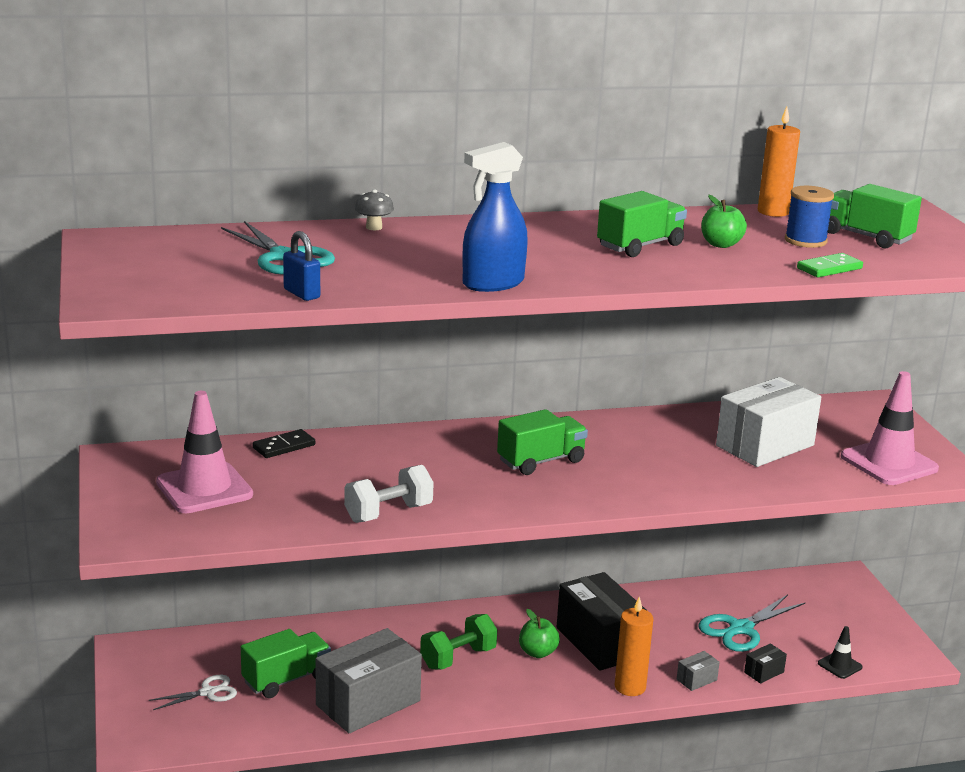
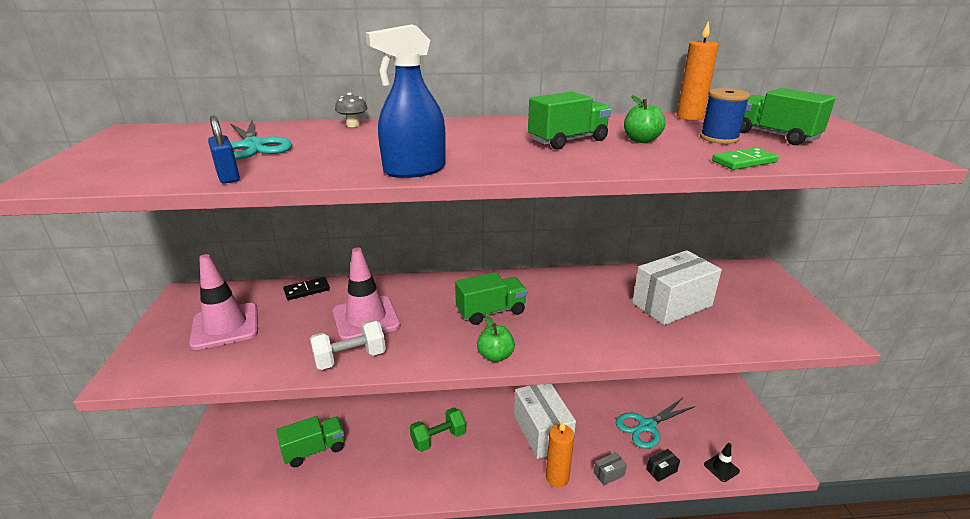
camera: 10 degrees right, 5 degrees up
(207, 692) = (257, 458): white scissors -> none
(368, 703) = (362, 477): grey box -> none
(537, 652) = (496, 438): green apple -> green apple (495, 356)
(599, 642) = (542, 431): black box -> white box
(889, 463) = (776, 326): pink traffic cone -> pink traffic cone (366, 318)

